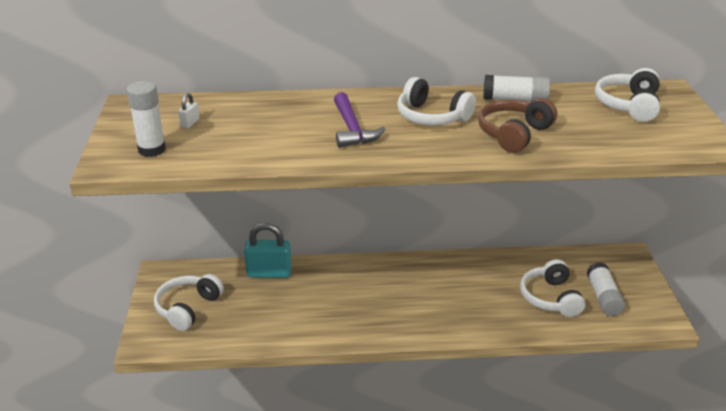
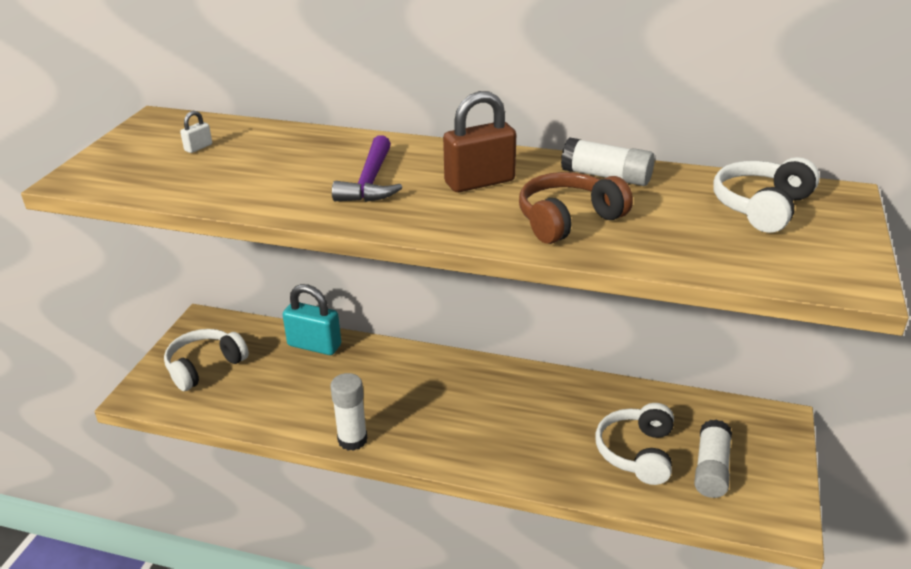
camera: 20 degrees right, 0 degrees up
(152, 149) = (132, 170): white glue stick -> white glue stick (352, 440)
(431, 117) = (479, 182): white headphones -> brown padlock

